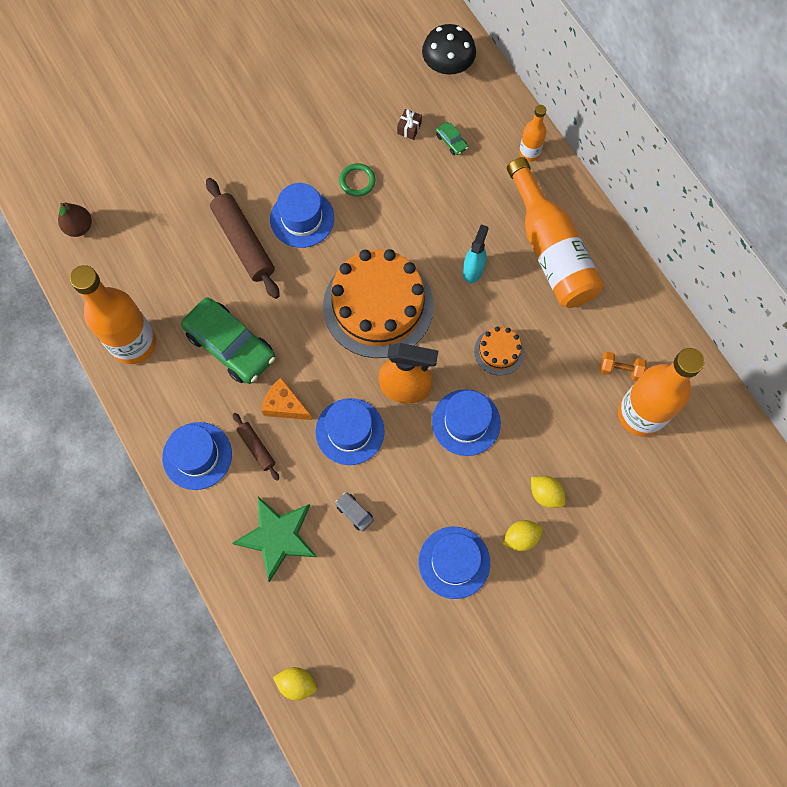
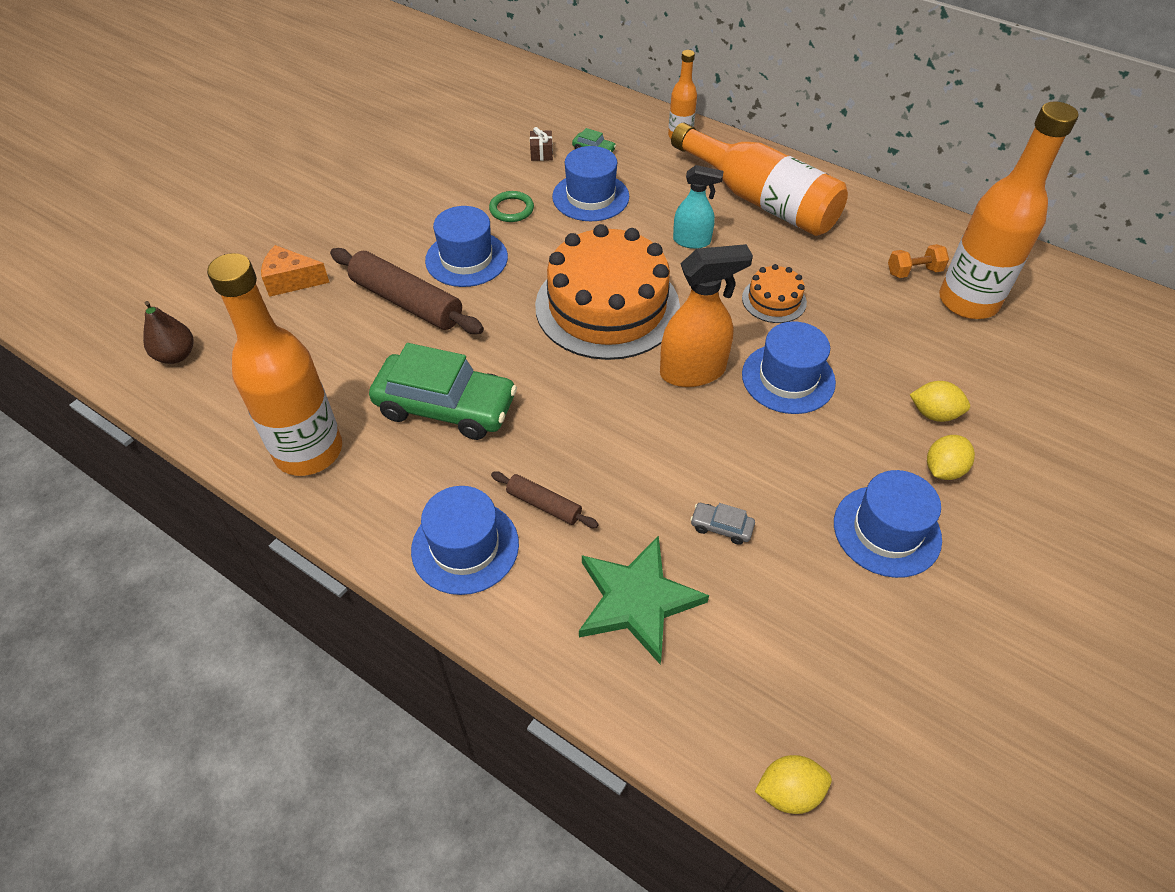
camera: 25 degrees left, 20 degrees down
(285, 405) = (554, 444): orange cheese -> orange cheese (291, 281)
(350, 431) = (655, 440): blue hat -> blue hat (590, 197)
(447, 65) = (549, 98): black mushroom -> none
(473, 270) = (692, 241): turquoise spray bottle -> turquoise spray bottle turned 105 degrees clockwise

